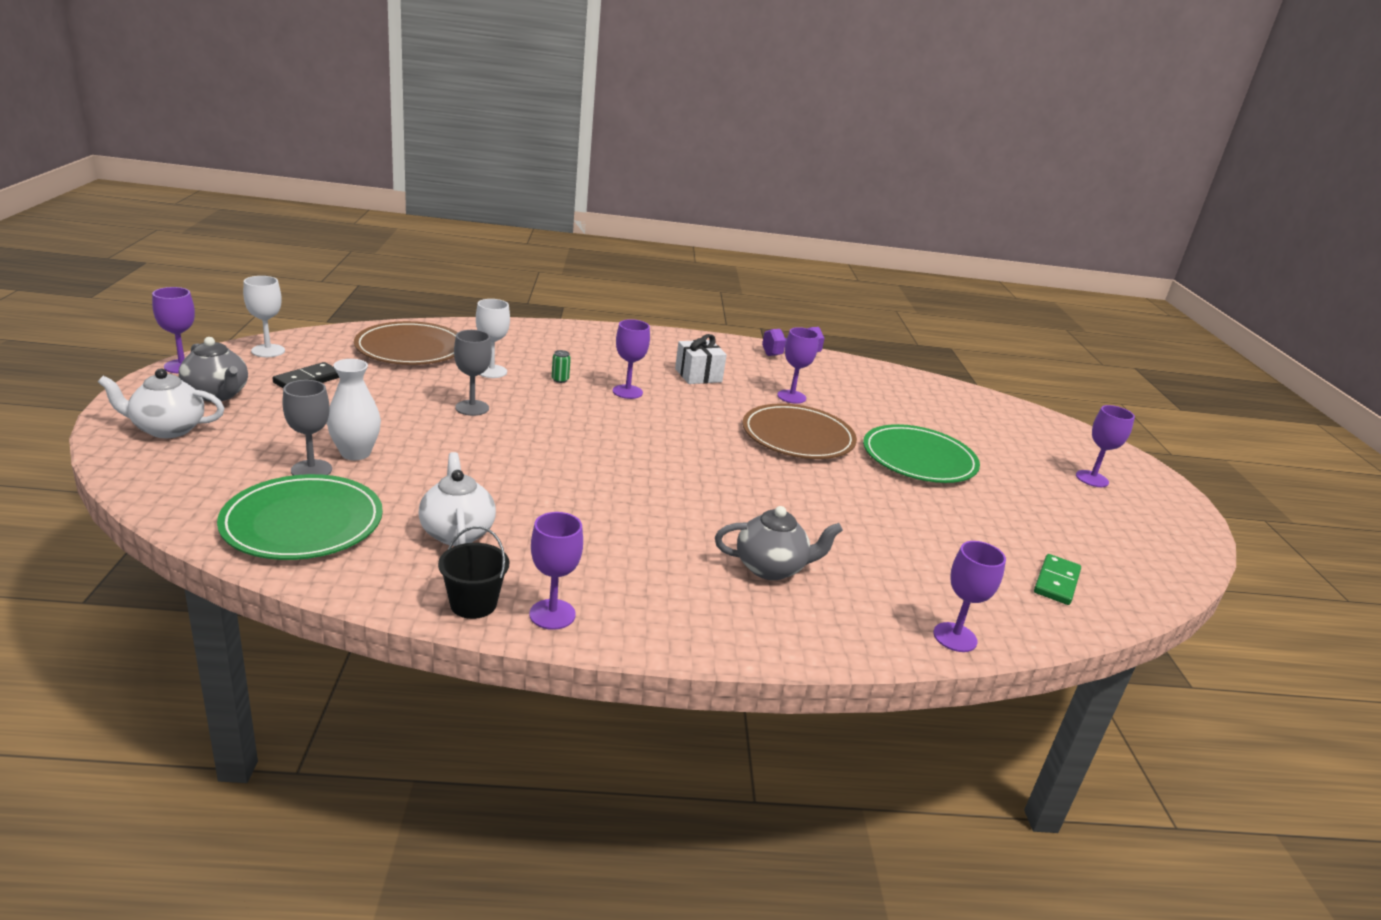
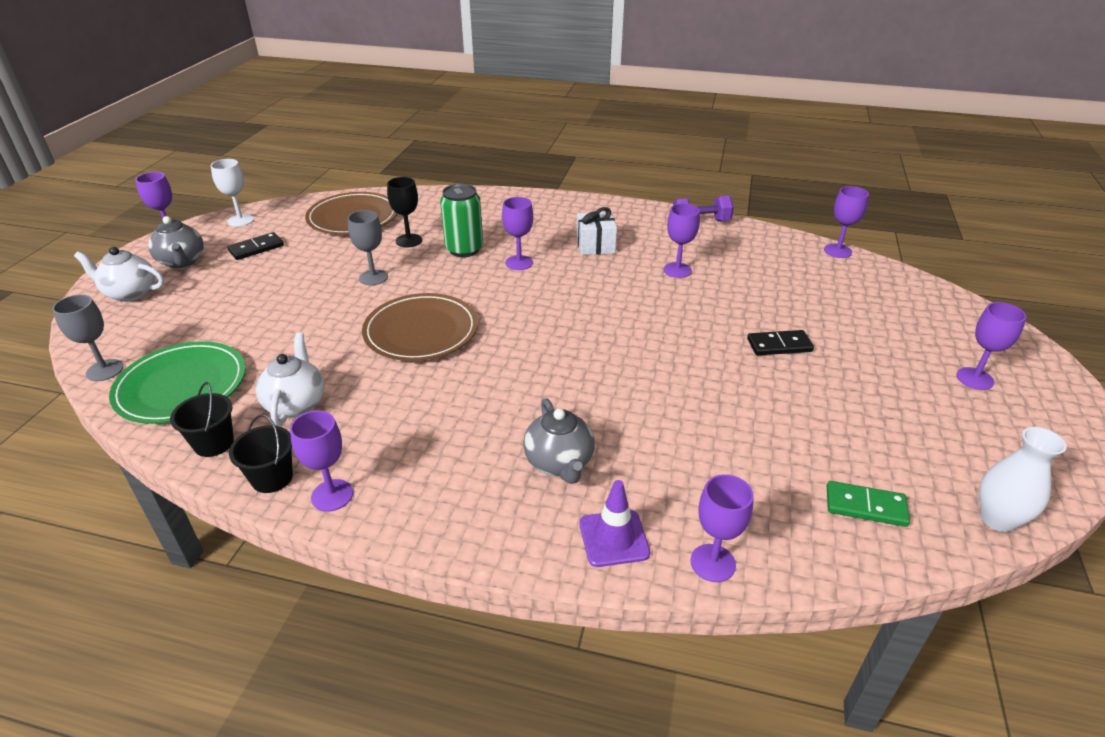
camera: 20 degrees right, 10 degrees up
(311, 470) = (214, 335): grey goblet -> grey goblet (105, 370)
(355, 453) = (256, 320): white vase -> white vase (997, 519)
(381, 576) = (214, 443): none -> black bucket
(491, 371) = (409, 240): white goblet -> black goblet
(560, 379) = (464, 249): green can -> green can, size x2.44
(771, 568) = (559, 463): grey teapot -> grey teapot turned 60 degrees clockwise
(798, 436) = (661, 315): brown plate -> brown plate (421, 331)
(857, 626) = (614, 538): none -> purple traffic cone
(919, 459) = (779, 345): green plate -> black domino
(929, 379) = (837, 251): none -> purple goblet
(1056, 582) = (865, 506): green domino -> green domino turned 60 degrees clockwise

